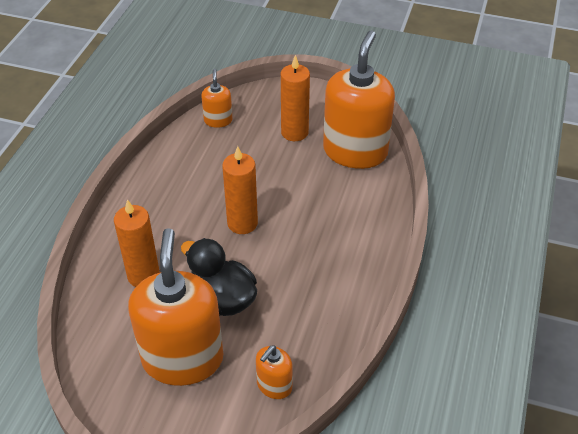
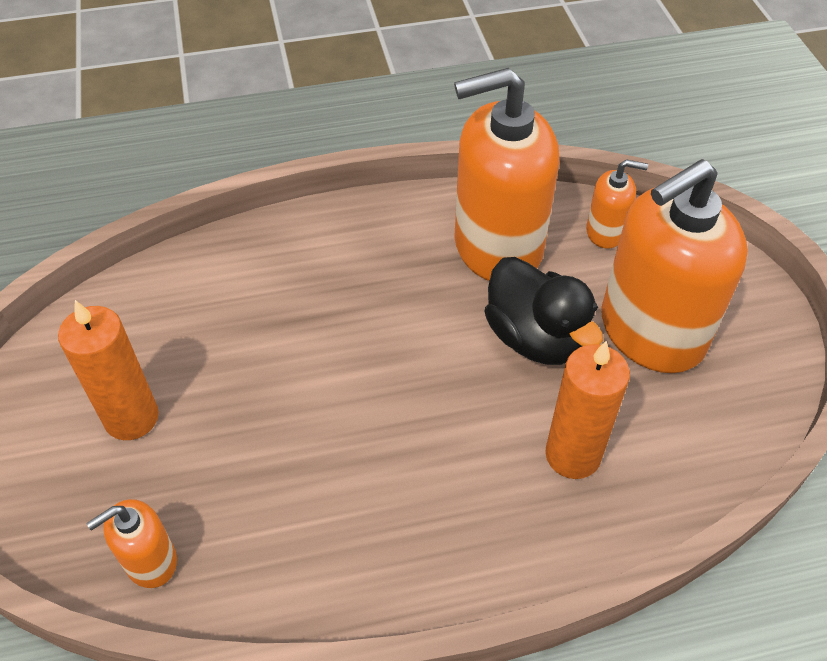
camera: 120 degrees left, 5 degrees up
(222, 299) = (535, 338): black duck -> black duck turned 45 degrees counterclockwise
(242, 223) = (386, 386): orange candle -> none
(355, 151) = (144, 317): orange soap dispenser -> orange soap dispenser (497, 246)

